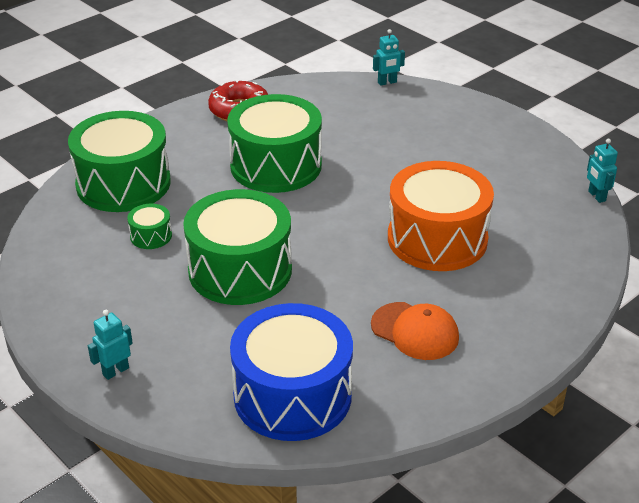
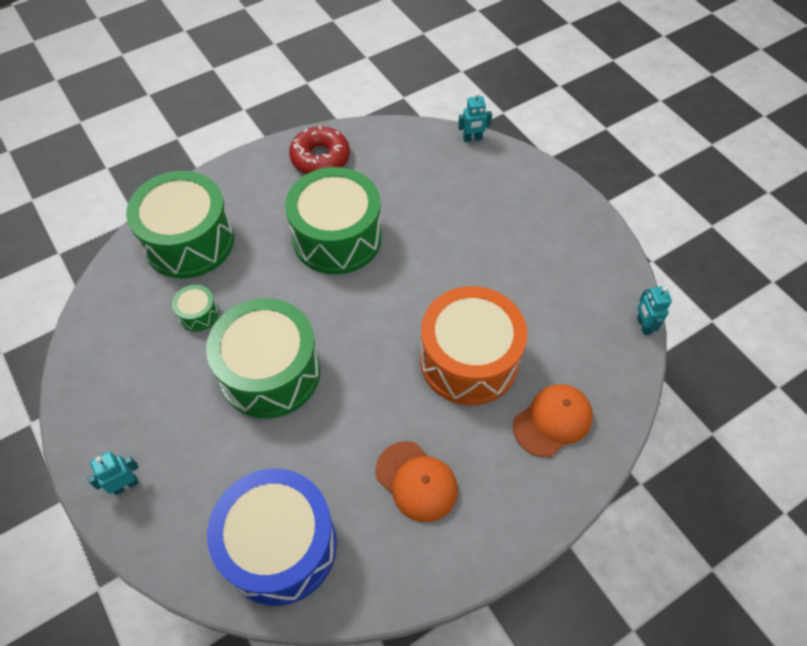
camera: 10 degrees right, 20 degrees up
(533, 272) = (553, 421): none -> orange cap

